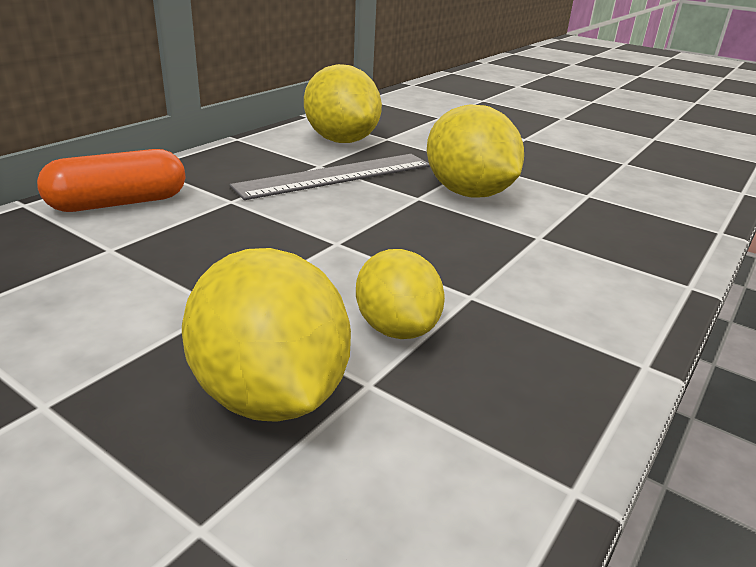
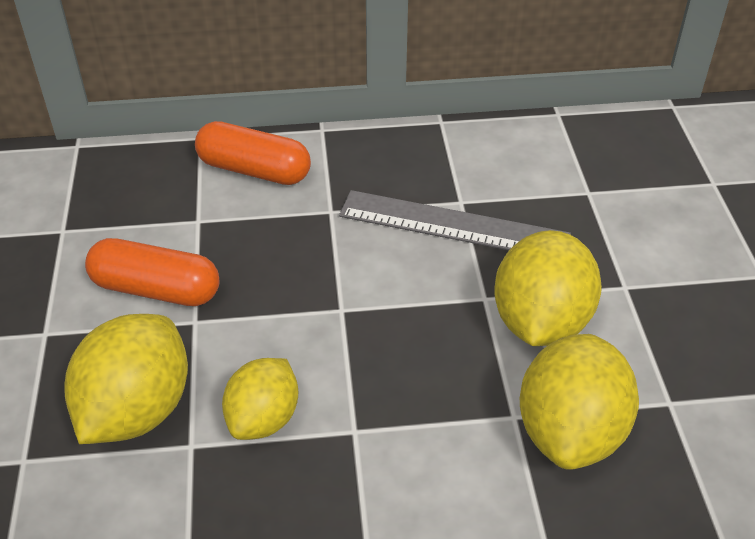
camera: 50 degrees right, 15 degrees up
(140, 306) = (156, 289): none -> orange capsule
(341, 140) = (533, 173): yellow lemon -> yellow lemon (570, 431)

